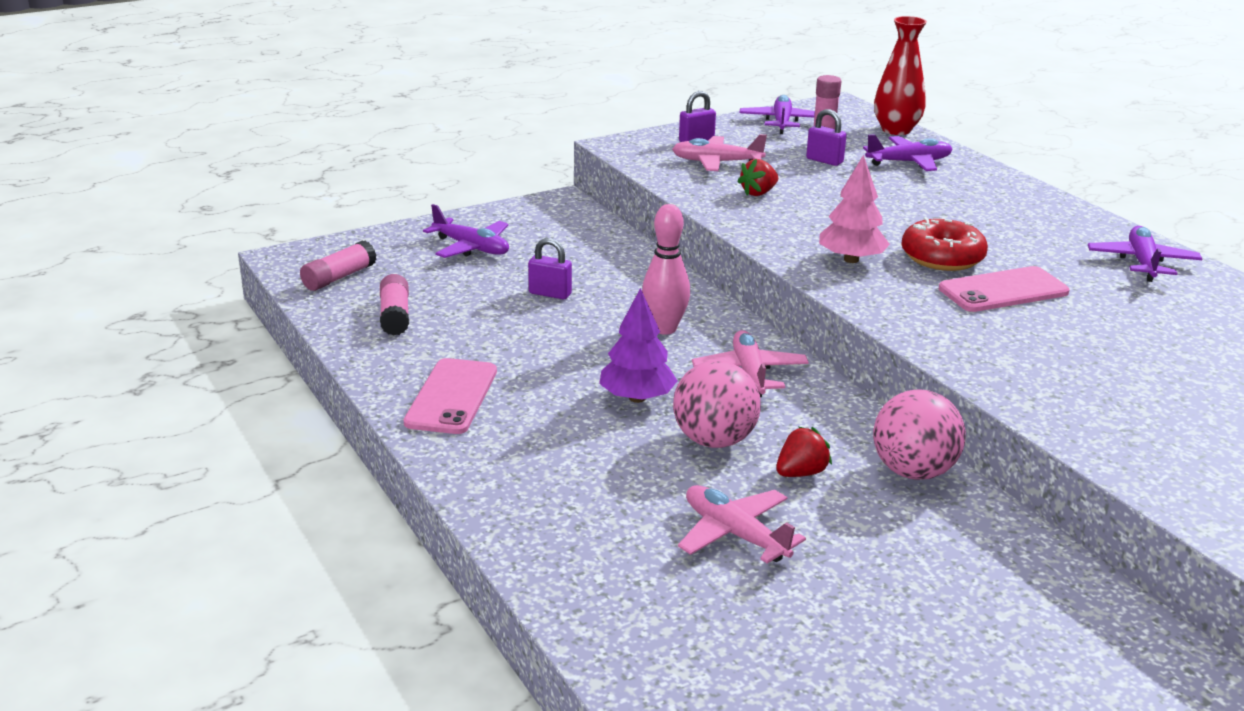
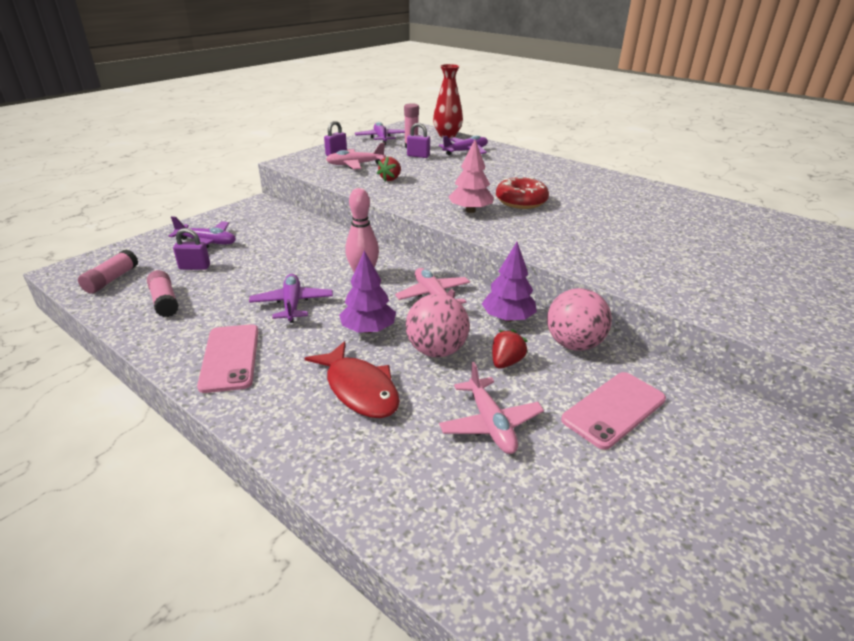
camera: 20 degrees left, 5 degrees up
(550, 294) = (275, 265): purple padlock -> purple padlock (194, 267)
(592, 463) = (359, 389): none -> red fish
(735, 534) = (490, 424): pink plane -> pink plane turned 135 degrees counterclockwise
(839, 421) = (508, 318): none -> purple tree
(1003, 290) = (568, 215): pink phone -> pink phone (614, 409)
(1142, 263) = (626, 188): purple plane -> purple plane (292, 304)

